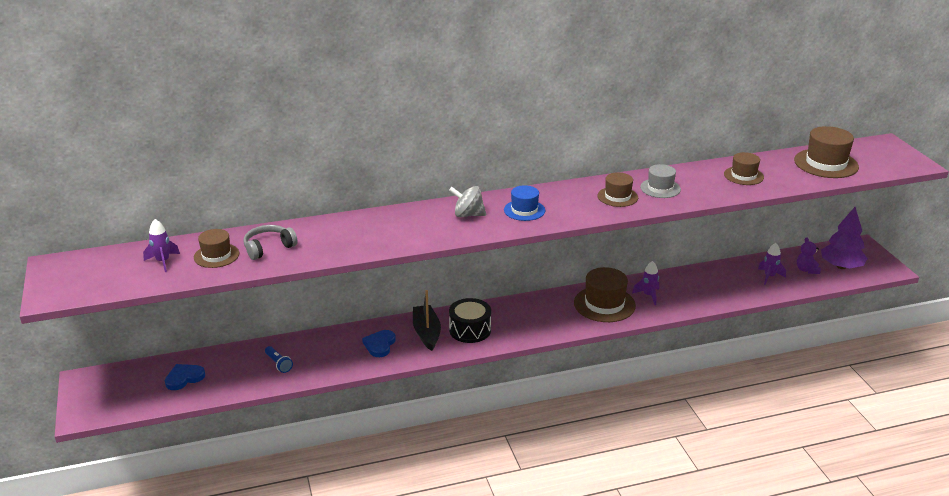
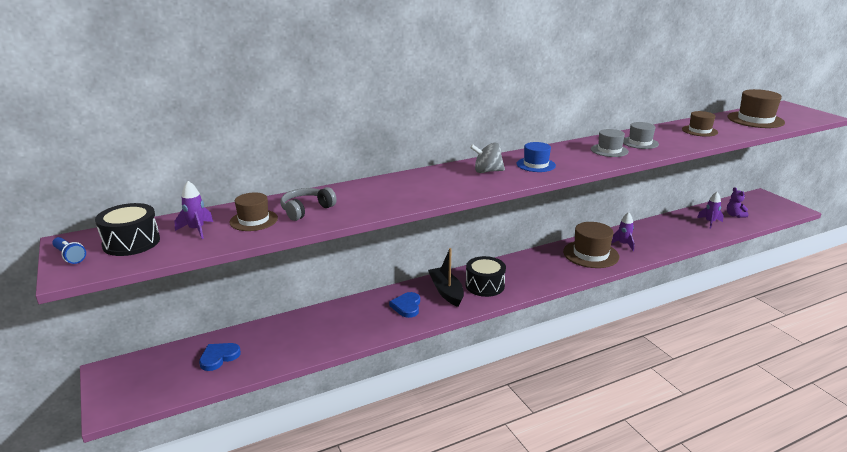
camera: 10 degrees left, 5 degrees down
(104, 270) = (131, 242): none -> black drum
(278, 364) = (313, 333): blue flashlight -> blue flashlight (70, 256)
(617, 197) = (609, 150): brown hat -> grey hat
(841, 266) = (758, 211): purple tree -> none

